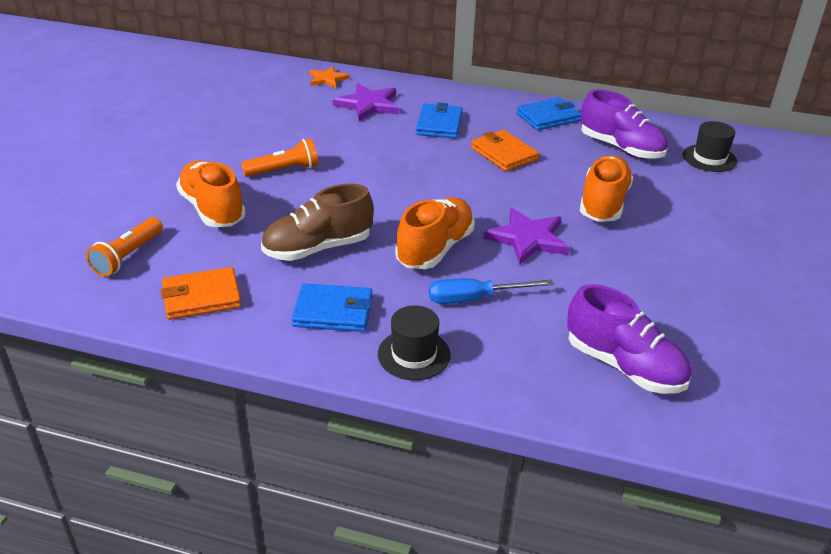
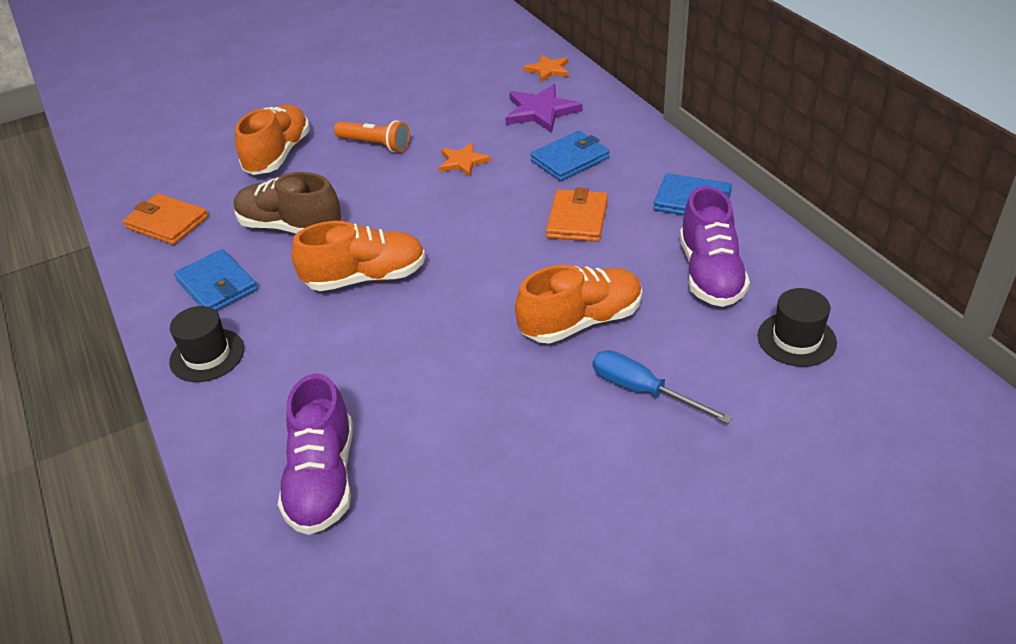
camera: 50 degrees right, 5 degrees up
(128, 256) = (178, 166): orange flashlight -> none
(371, 154) = (463, 162): none -> orange star
(474, 298) = (320, 340): blue screwdriver -> blue screwdriver (643, 391)
(528, 239) = (452, 314): purple star -> none

